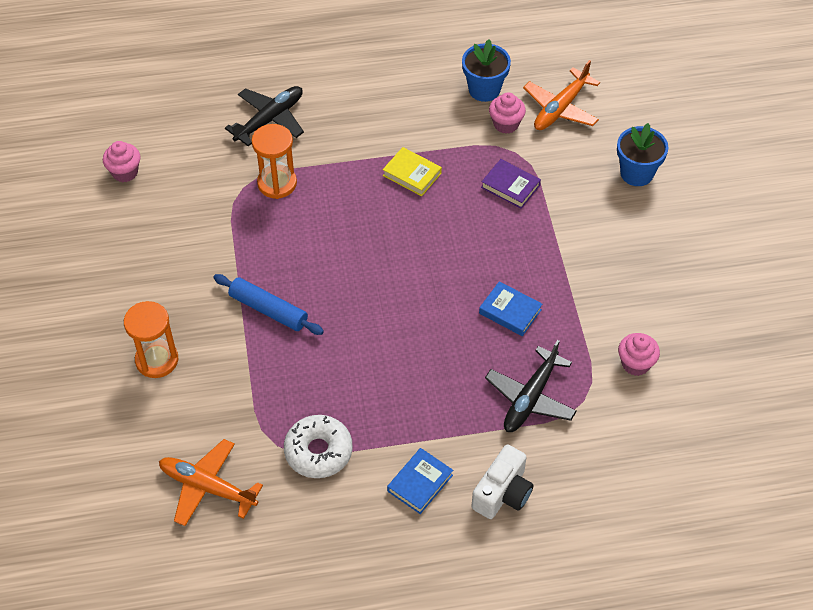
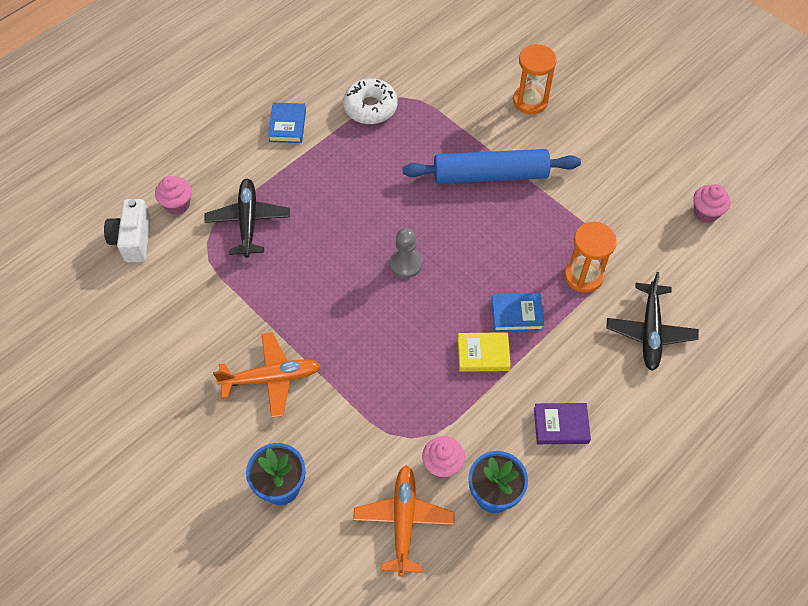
camera: 145 degrees right, 5 degrees up
(208, 487) = (421, 52): orange plane -> orange plane (270, 378)
(268, 310) = (490, 175): blue rolling pin -> blue rolling pin, size x1.54
(415, 275) = (405, 264): none -> grey pawn
(502, 493) = (226, 149): white camera -> white camera (133, 239)
(510, 186) = (389, 396): purple book -> purple book (561, 425)
(510, 311) = (308, 279): blue book -> blue book (516, 314)
(635, 364) = (181, 293): pink cupcake -> pink cupcake (177, 204)

